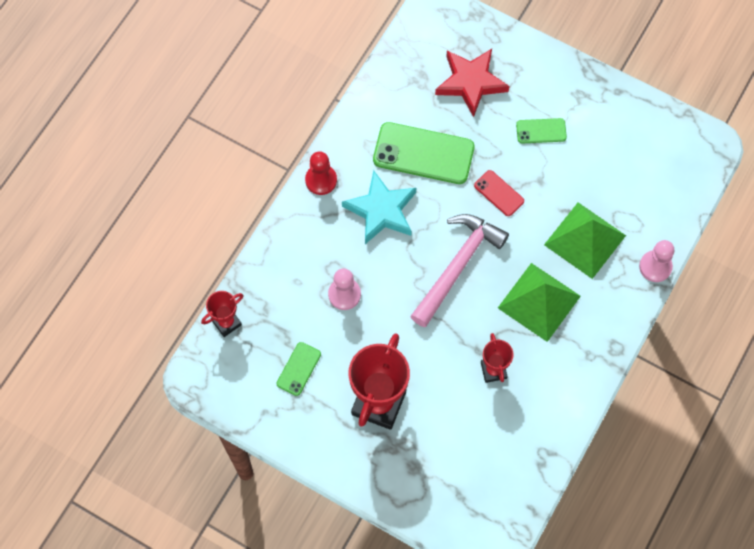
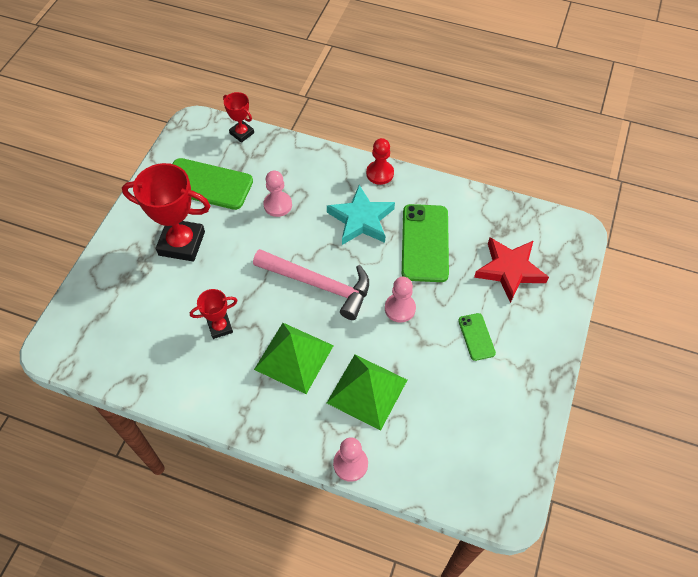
camera: 80 degrees right, 10 degrees down
(299, 369) = (207, 184): green phone -> green phone, size x1.96
(499, 193) = (400, 308): red phone -> pink pawn

